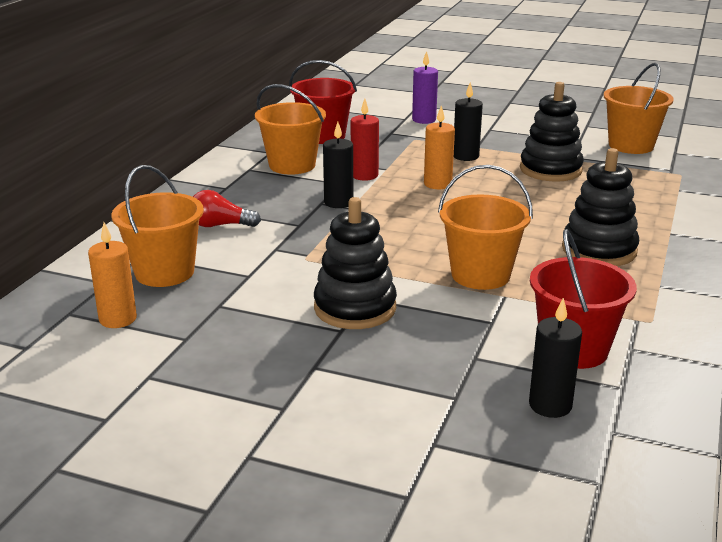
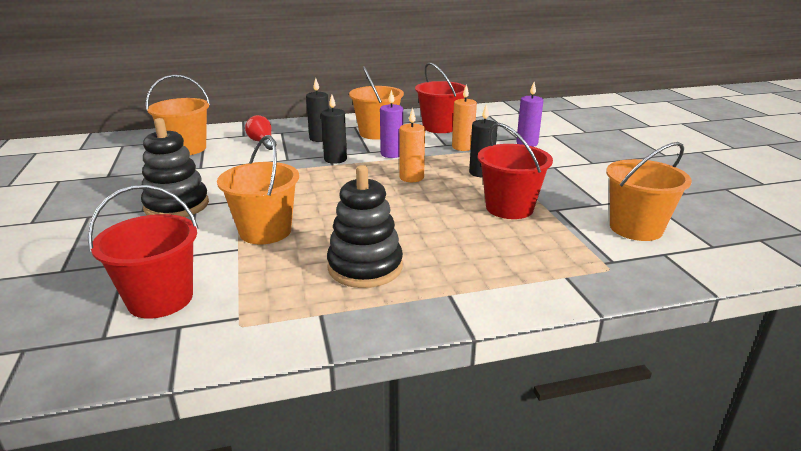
camera: 55 degrees right, 0 degrees up
(118, 319) = (121, 156): orange candle -> orange candle (462, 147)
(364, 175) = (391, 154): red candle -> purple candle
(550, 170) = (509, 208): black stacking toy -> red bucket
(550, 405) = (60, 310): black candle -> black candle (320, 138)

